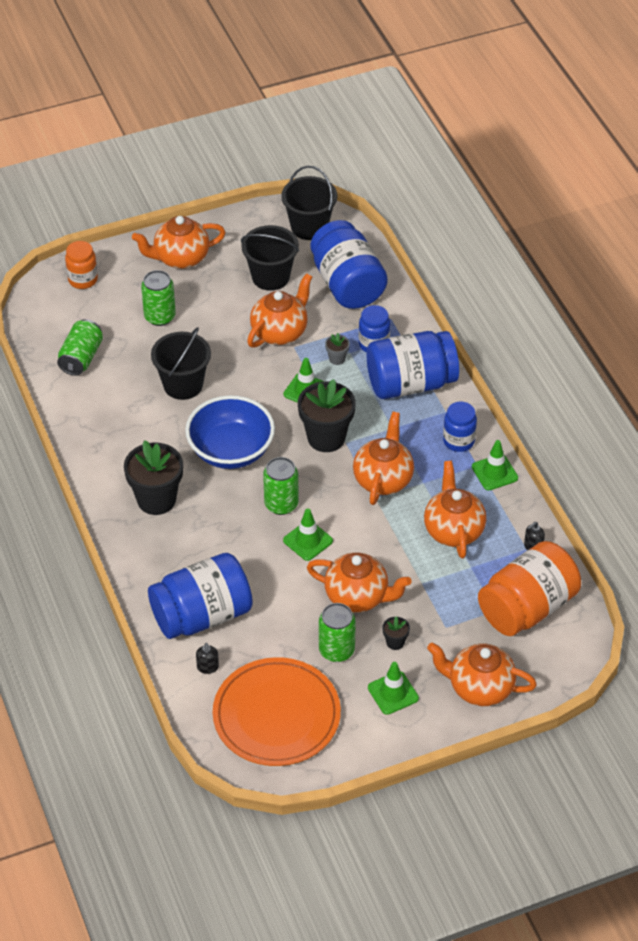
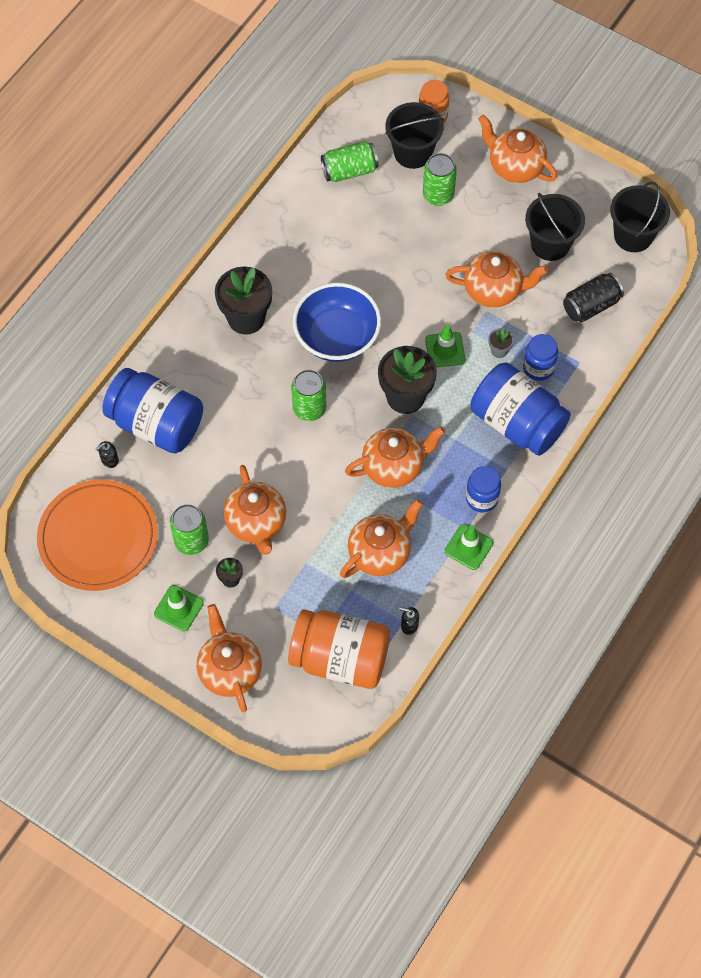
camera: 55 degrees right, 15 degrees up
(183, 385) = (379, 259): black bucket -> black bucket (413, 153)
(308, 541) = (286, 451): green traffic cone -> none
(347, 284) = (591, 306): blue jar -> black can

